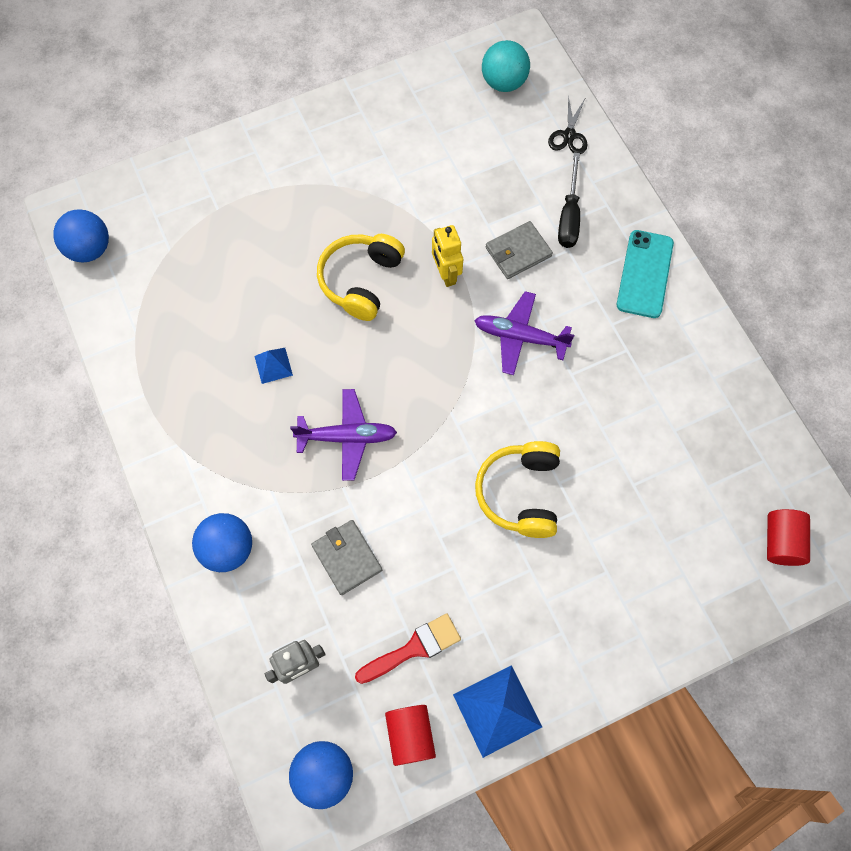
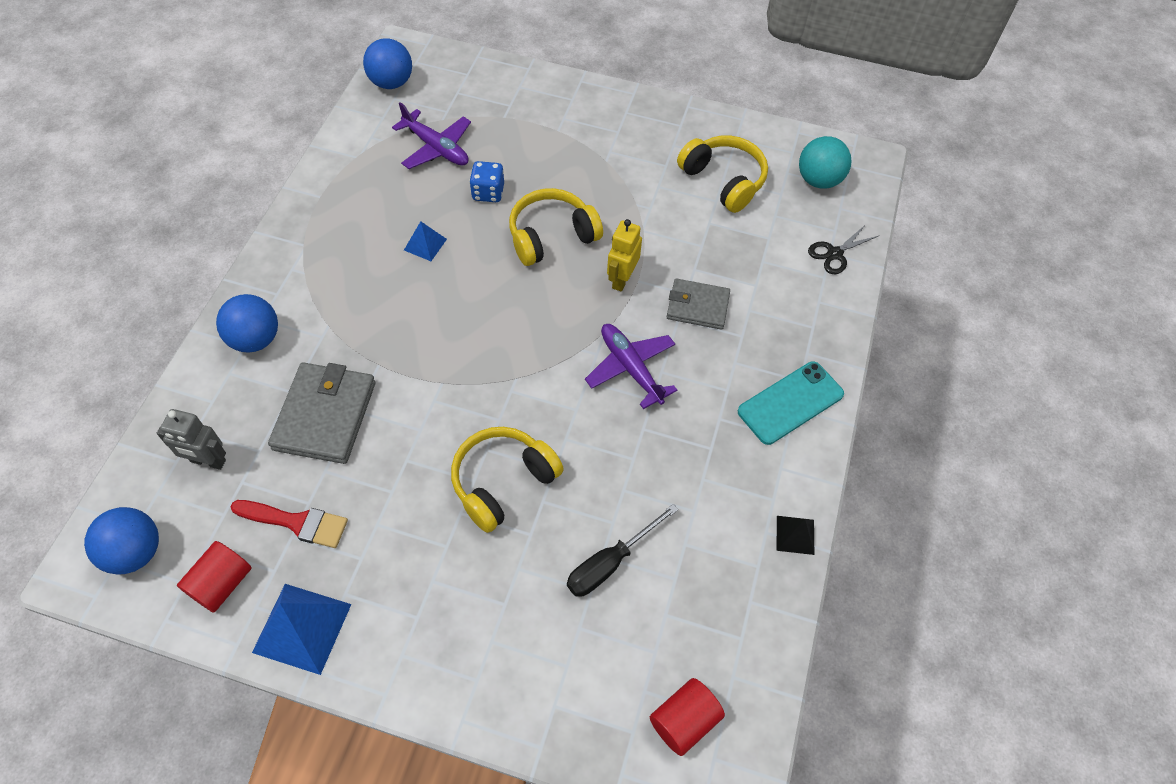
camera: 40 degrees right, 10 degrees down
(275, 284) = (488, 192): none -> blue dice
(347, 437) = (420, 333): purple plane -> purple plane (436, 148)
(347, 558) = (325, 415): grey wallet -> grey wallet, size x1.56
(438, 135) = (723, 180): none -> yellow headphones
(569, 216) = (770, 311): black screwdriver -> black screwdriver (610, 563)
(731, 364) = (795, 535): none -> black pyramid

